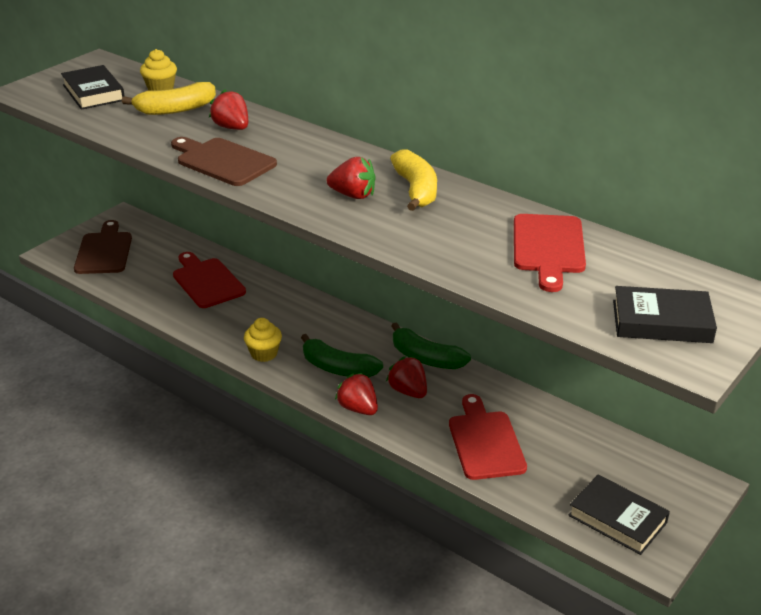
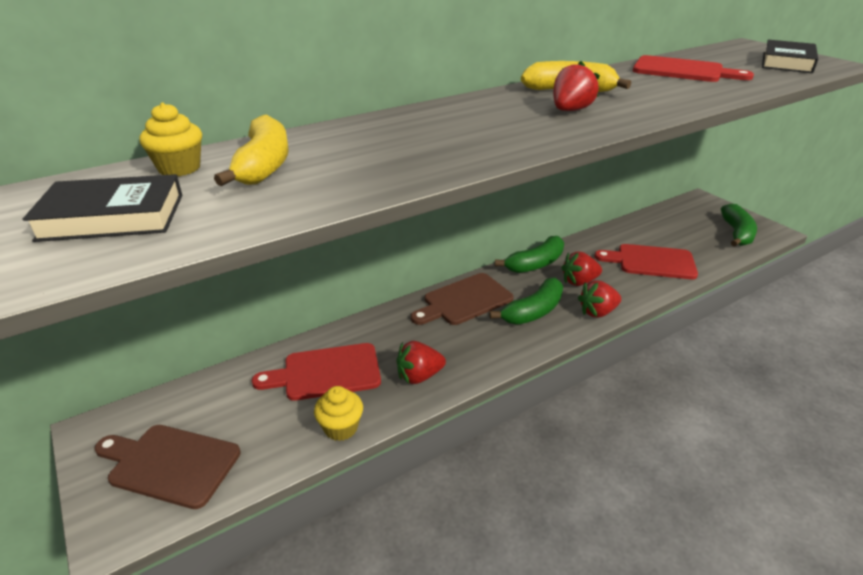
camera: 70 degrees left, 0 degrees up
(223, 161) = (451, 154): brown cutting board -> brown cutting board (464, 301)
(232, 127) = (360, 141): red strawberry -> red strawberry (419, 376)
(264, 354) = (491, 353): yellow cupcake -> yellow cupcake (341, 428)
(617, 519) = (736, 233): black book -> green banana

